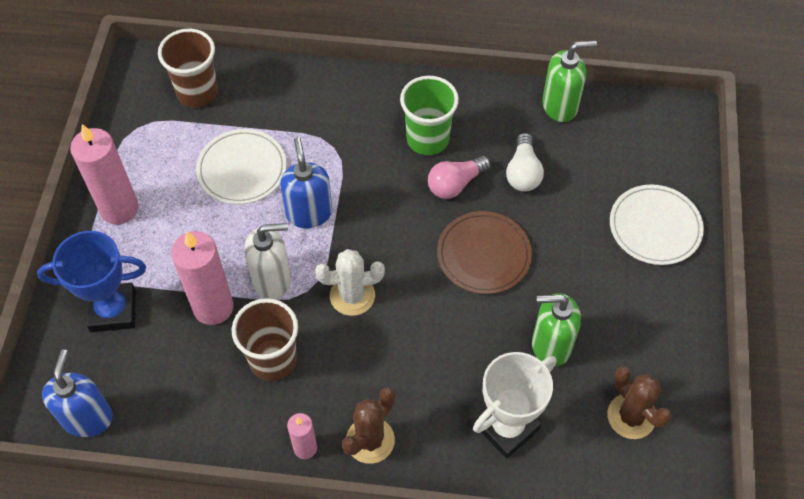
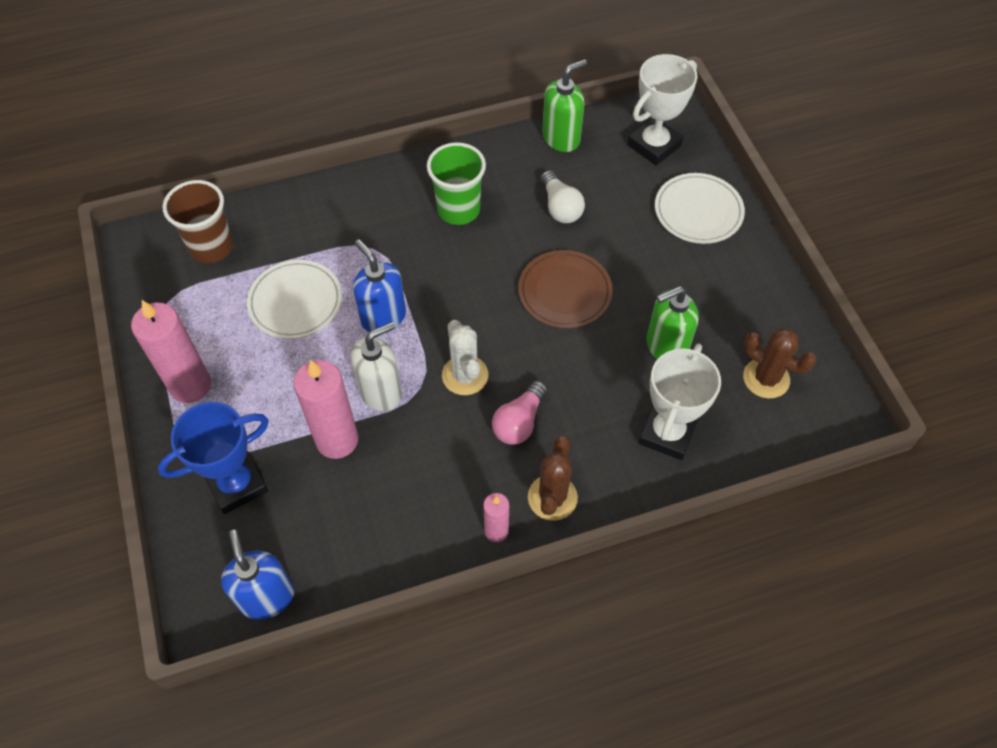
camera: 25 degrees left, 0 degrees up
(273, 360) = (421, 464): brown cup -> none
(352, 296) = (465, 375): white cactus -> white cactus turned 75 degrees counterclockwise
(455, 184) = (505, 240): pink light bulb -> pink light bulb (519, 422)
(647, 146) = (654, 145): none -> white trophy

